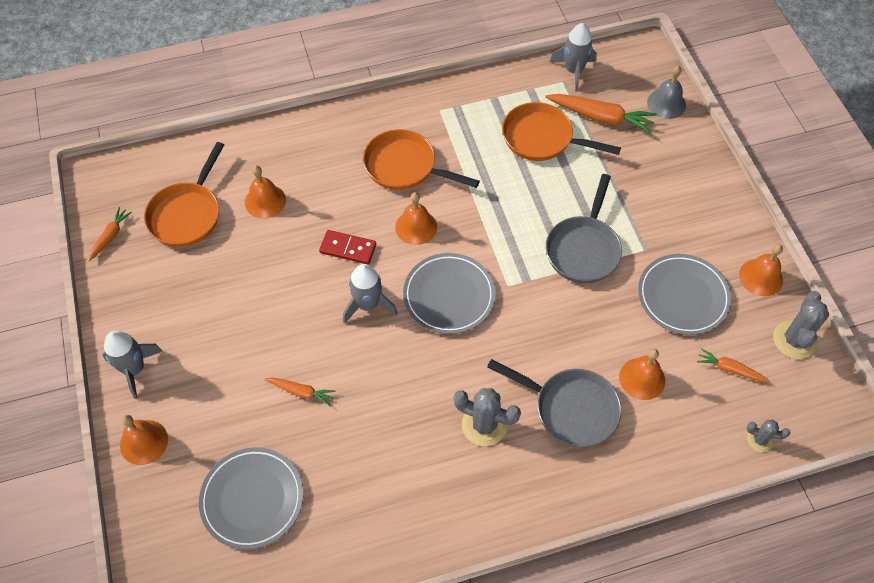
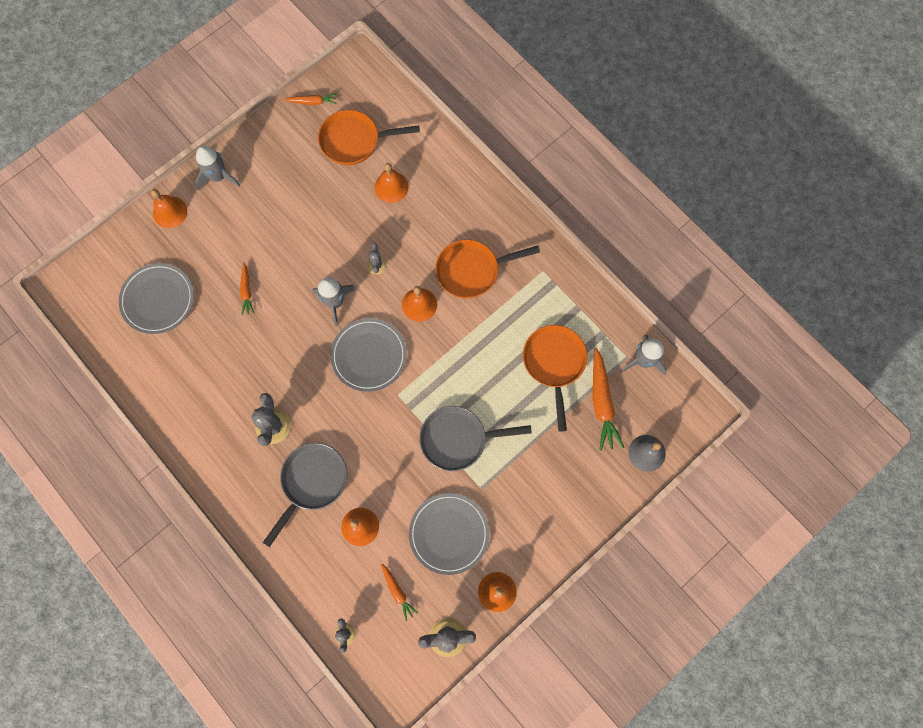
camera: 65 degrees right, 15 degrees up
(348, 249) = (376, 265): red domino -> grey cactus
(405, 167) = (472, 270): orange pan -> orange pan turned 105 degrees counterclockwise
(570, 408) = (312, 482): grey pan -> grey pan turned 150 degrees counterclockwise
(729, 369) = (397, 592): orange carrot -> orange carrot turned 150 degrees clockwise

